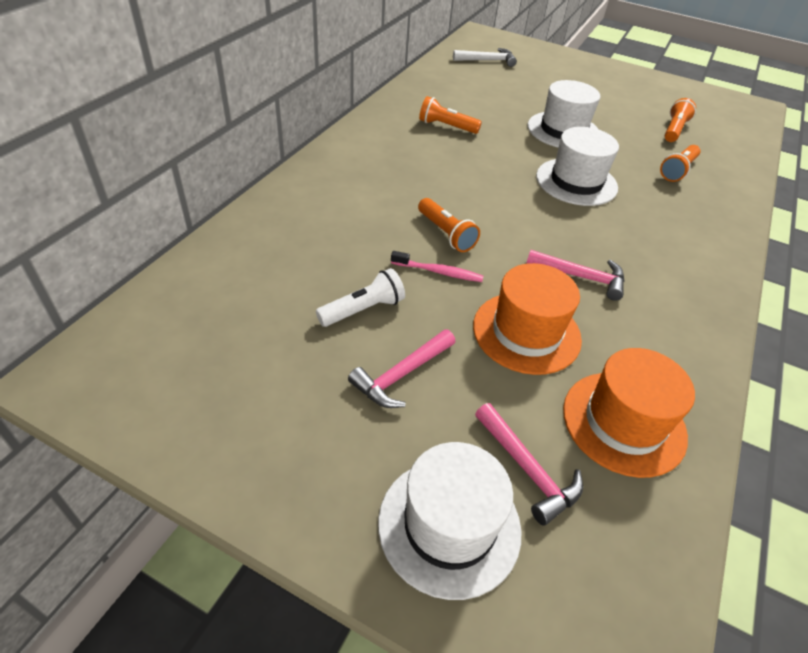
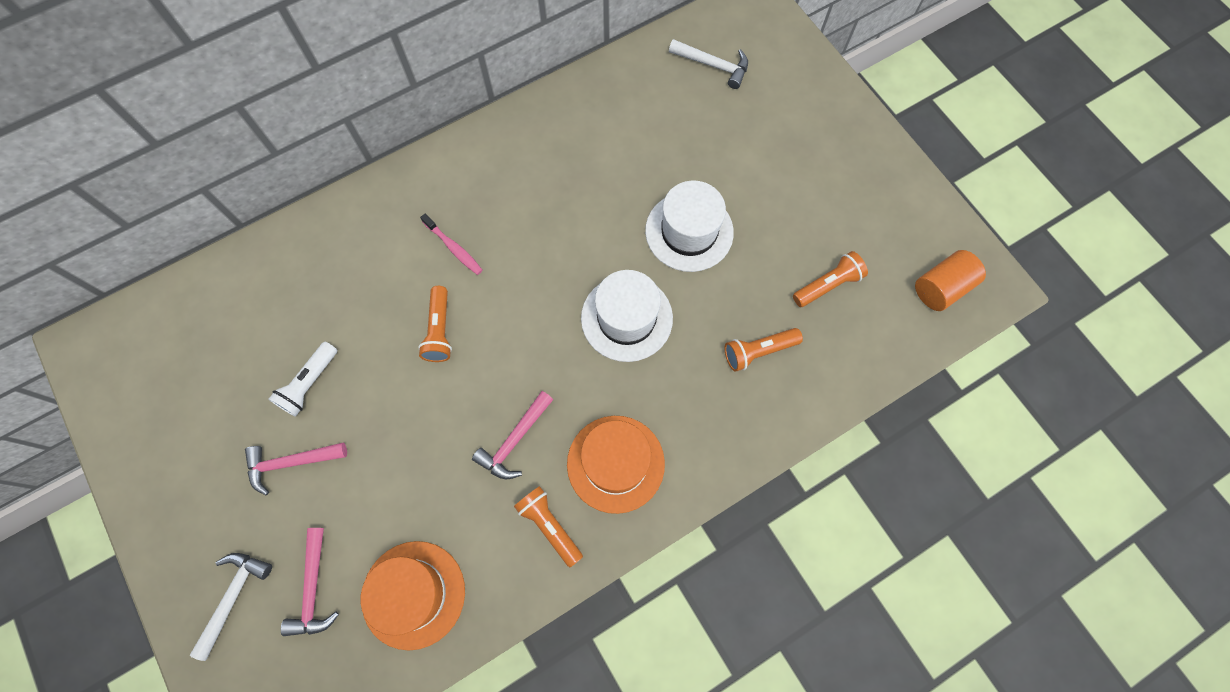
camera: 35 degrees right, 25 degrees up
(363, 309) = (309, 384): white flashlight -> white flashlight turned 120 degrees clockwise
(439, 272) = (398, 373): pink toothbrush -> pink toothbrush (454, 248)
(446, 126) = (563, 173): orange flashlight -> orange flashlight (549, 526)
(449, 525) = (233, 597): white hat -> white hammer
(526, 332) = (415, 474): orange hat -> orange hat (615, 463)
(581, 277) = (514, 441): pink hammer -> pink hammer turned 75 degrees clockwise
(732, 114) = (941, 288): none -> orange cylinder

